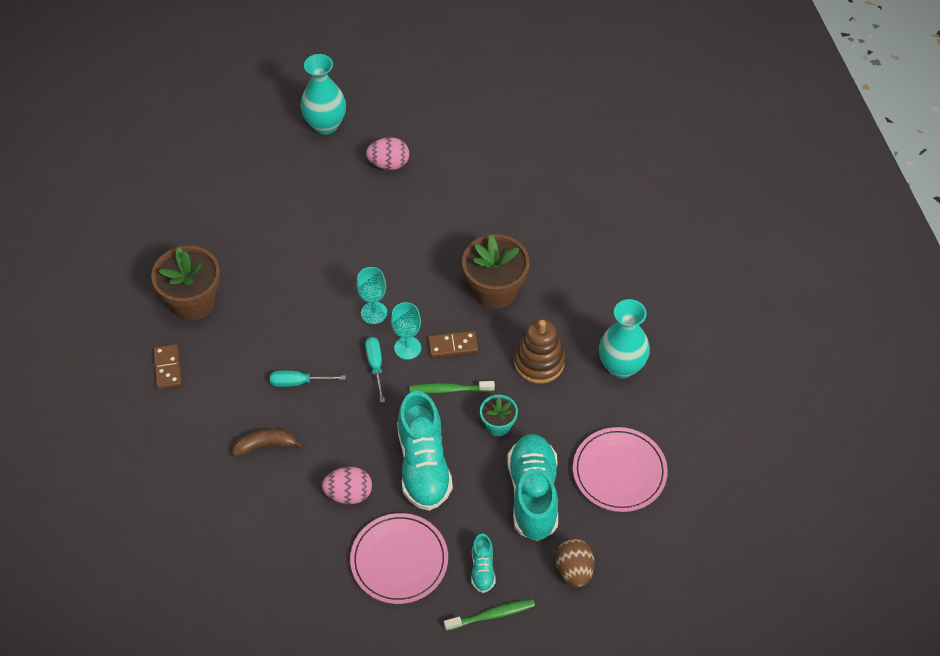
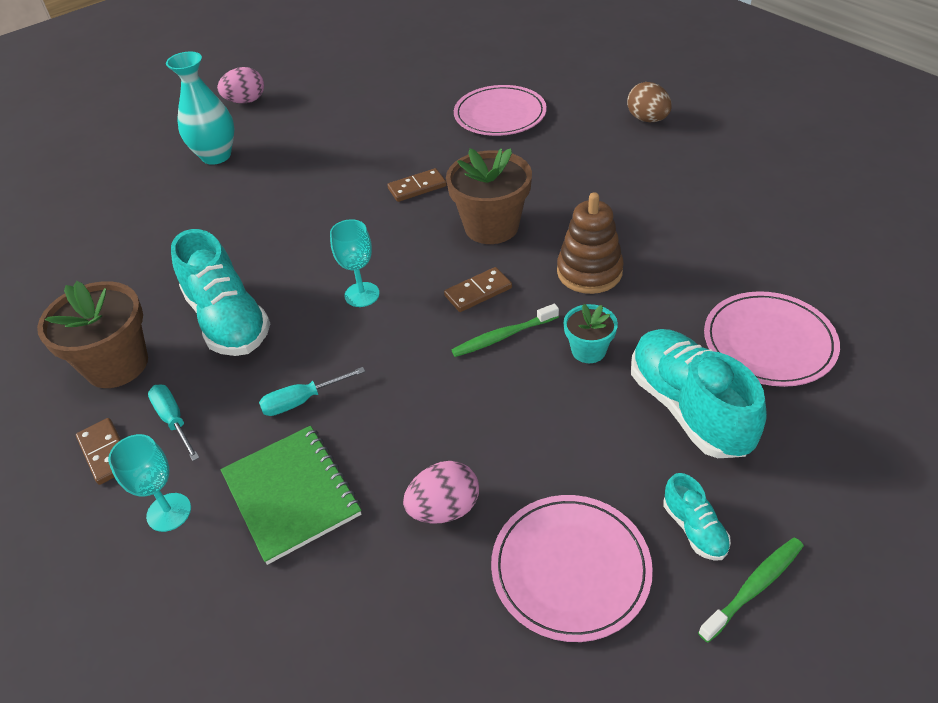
camera: 20 degrees left, 10 degrees down
(266, 445) = (291, 494): brown banana -> green notebook
(375, 366) = (395, 346): turquoise screwdriver -> turquoise screwdriver (173, 421)
(389, 164) = (304, 164): pink egg -> pink egg (246, 101)
(407, 348) = (424, 314): turquoise goblet -> turquoise goblet (169, 512)
(423, 465) = (525, 431): turquoise shoe -> turquoise shoe (228, 321)
(461, 227) = (417, 187): none -> brown domino
(568, 174) = (500, 114): none -> pink plate
(574, 570) = (812, 476): brown egg -> brown egg (647, 119)
(621, 366) = (683, 243): turquoise vase -> none

